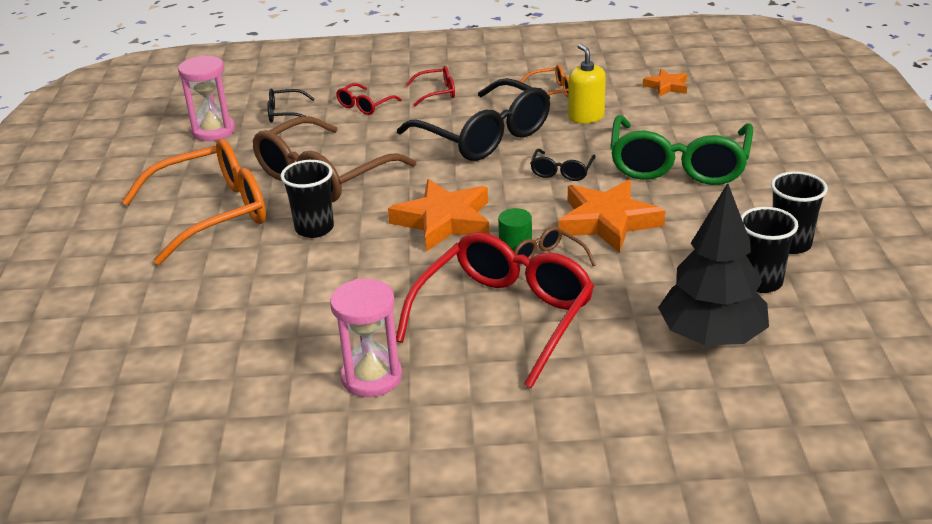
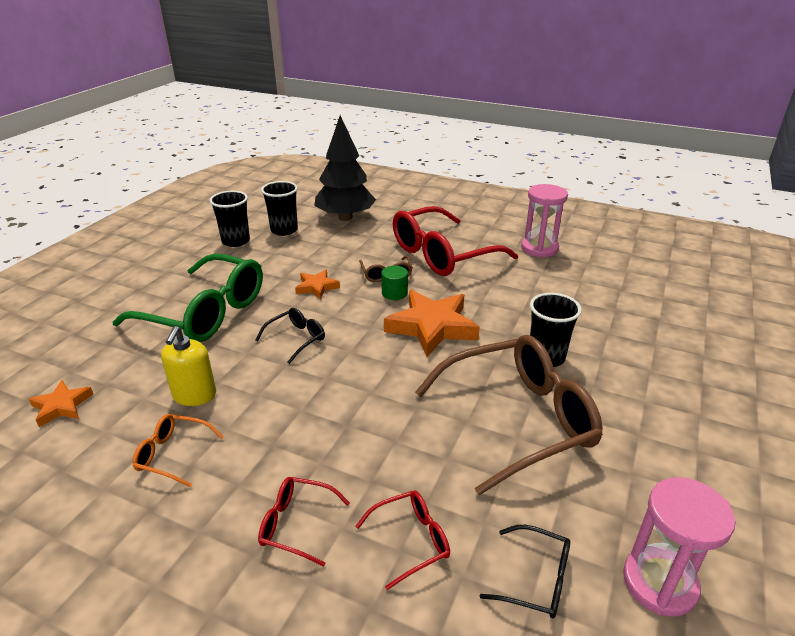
camera: 155 degrees left, 0 degrees up
(211, 213) = (650, 412): orange glasses -> none
(484, 136) = (316, 411): black glasses -> none
(607, 222) = (317, 287): orange star -> orange star, size x0.52
(678, 164) = (205, 312): green glasses -> green glasses turned 75 degrees clockwise

